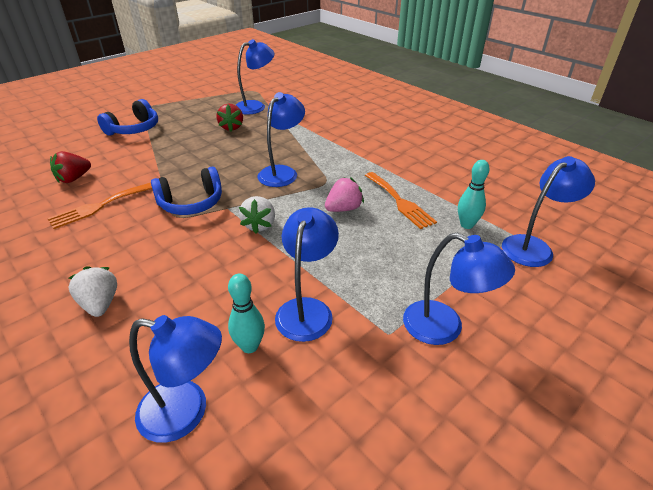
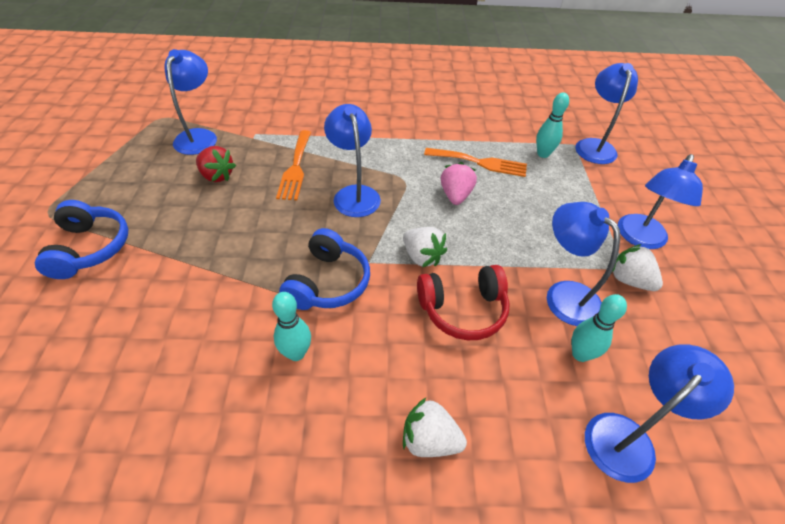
camera: 50 degrees left, 10 degrees up
(74, 179) = (133, 360): red strawberry -> none
(99, 206) = (236, 362): orange fork -> orange fork (296, 168)
(124, 221) = (296, 353): none -> turquoise bowling pin
(230, 265) = (463, 309): none -> red headphones
(376, 342) = (629, 280): none -> white strawberry
(444, 328) = (639, 238): blue lamp -> blue lamp turned 135 degrees clockwise

